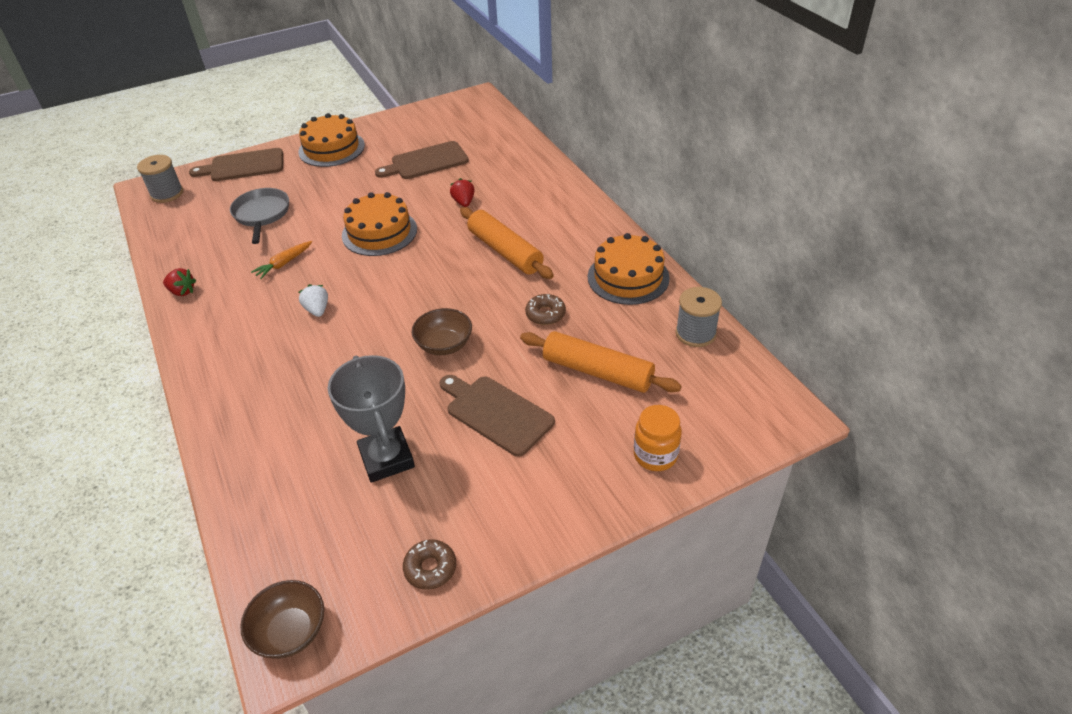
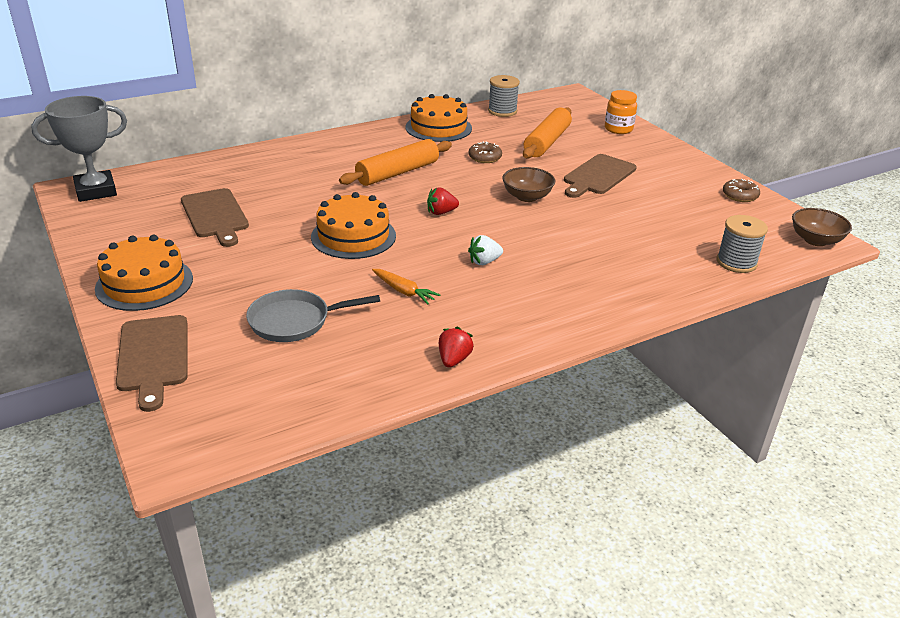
camera: 95 degrees left, 10 degrees down
(167, 194) = (205, 425): grey spool -> grey spool (736, 262)
(386, 458) = (657, 215): grey trophy -> grey trophy (96, 191)
(464, 202) = (309, 192): red strawberry -> red strawberry (441, 212)

